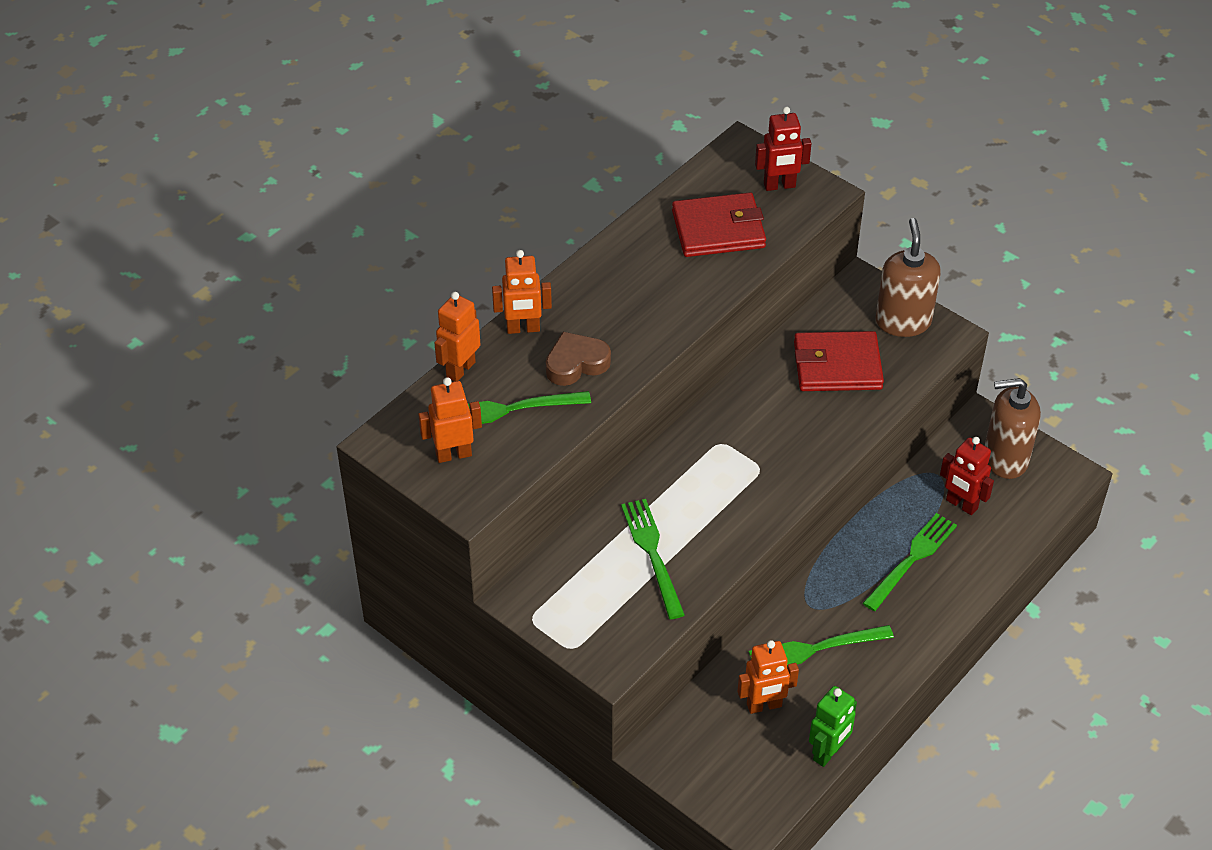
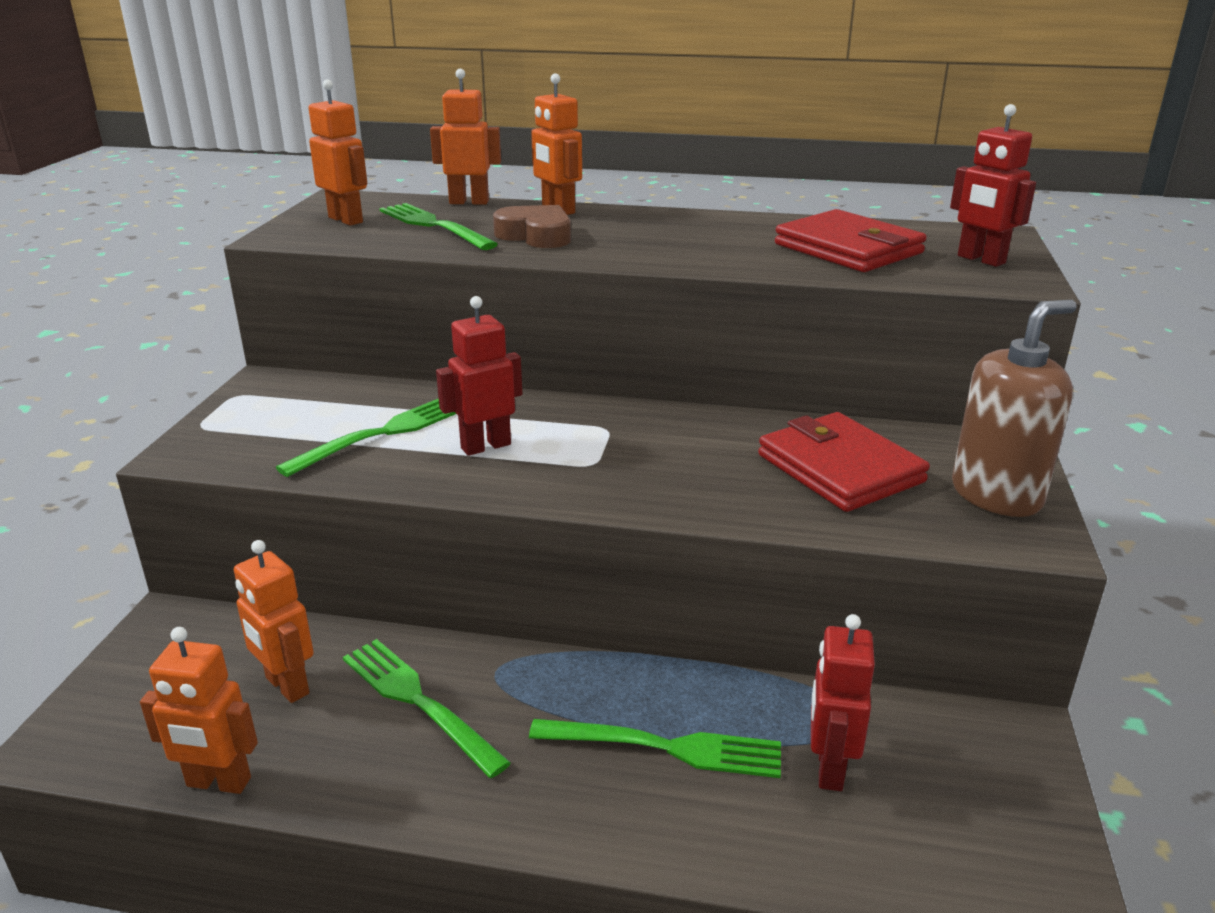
camera: 60 degrees right, 20 degrees down
(705, 509) = (485, 446): none -> red robot
(828, 752) = (218, 783): green robot -> orange robot
(1005, 459) = (981, 789): brown soap dispenser -> none

